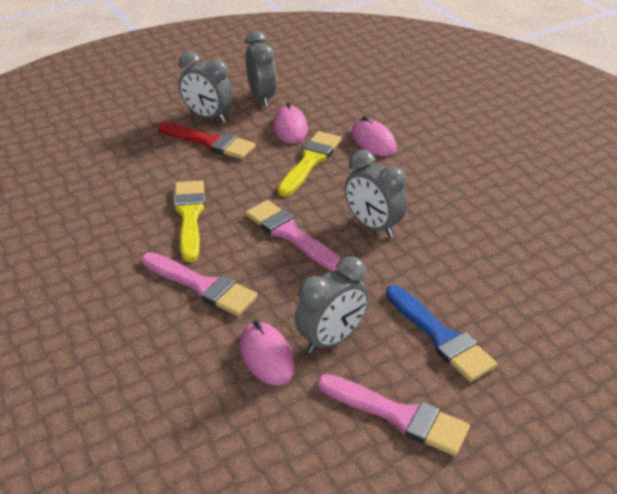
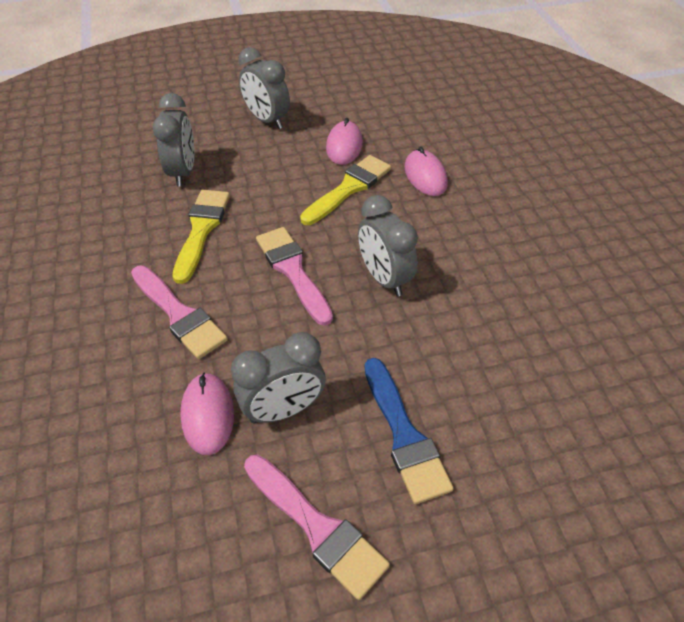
camera: 15 degrees right, 10 degrees up
(210, 142) = (257, 149): red brush -> none
(261, 97) = (329, 106): grey clock -> grey clock (183, 172)

